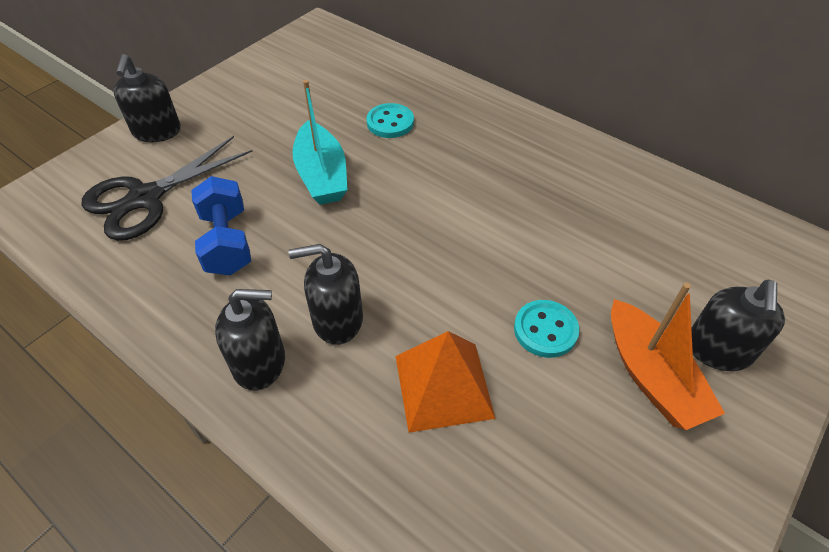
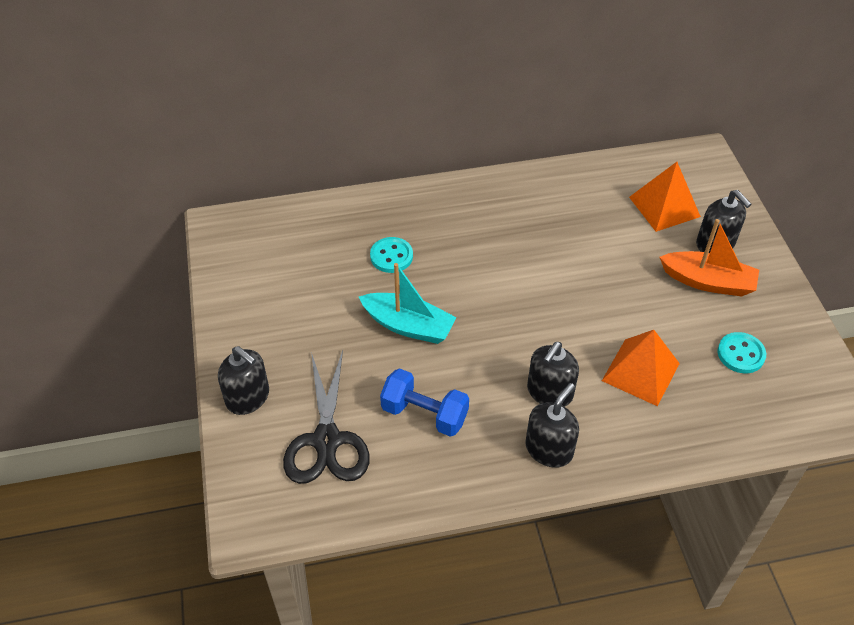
camera: 50 degrees left, 0 degrees up
(545, 330) = (642, 302): turquoise button -> turquoise button (740, 354)
(706, 271) = (664, 206): none -> orange pyramid

